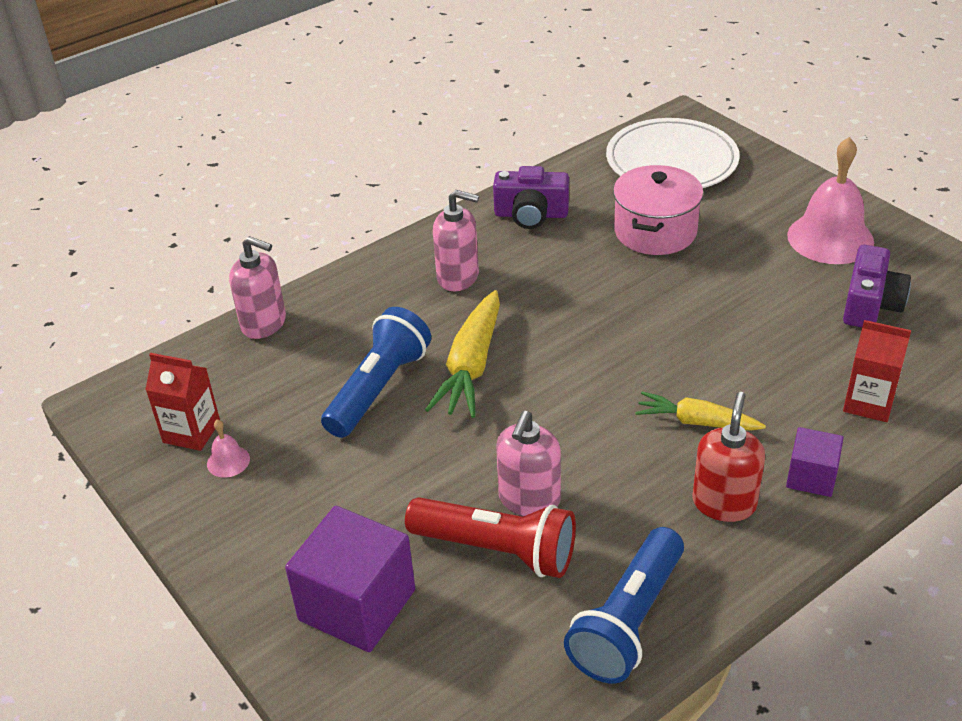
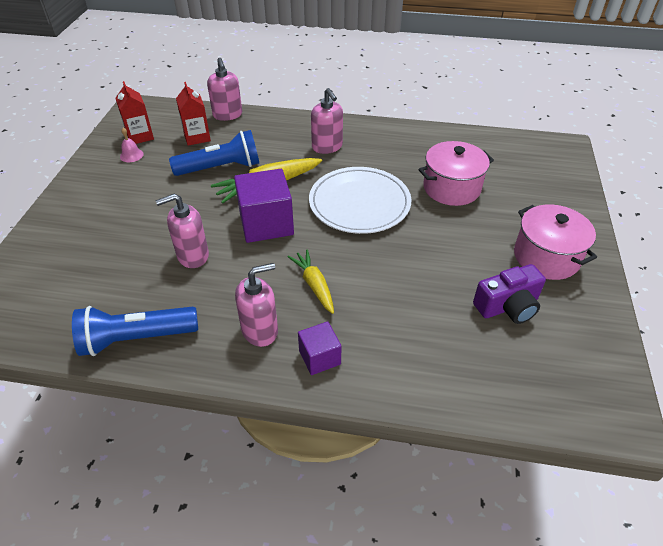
camera: 45 degrees right, 5 degrees up
(357, 605) = (74, 240): purple cube -> purple cube (266, 223)
(497, 550) = (148, 264): red flashlight -> none
(531, 214) = (405, 142): purple camera -> none
(671, 160) = (521, 161): white plate -> white plate (359, 203)
(724, 503) = (260, 330): red soap dispenser -> pink soap dispenser
(830, 238) = (546, 257): pink bell -> pink pot
(868, 403) = (414, 351): red carton -> red carton (197, 137)

